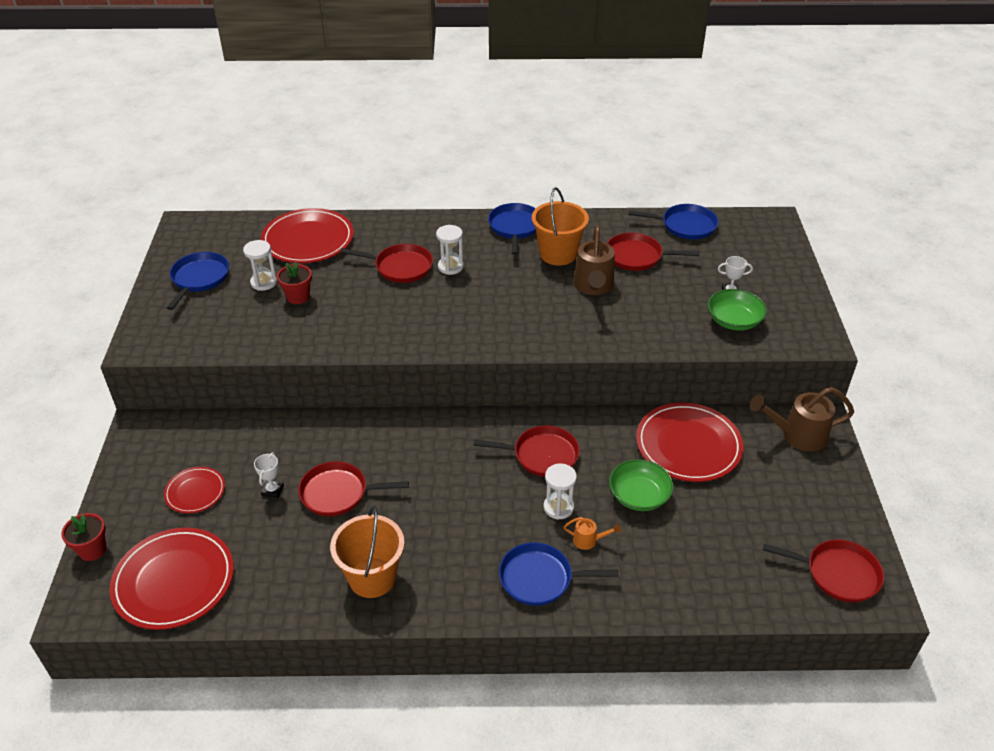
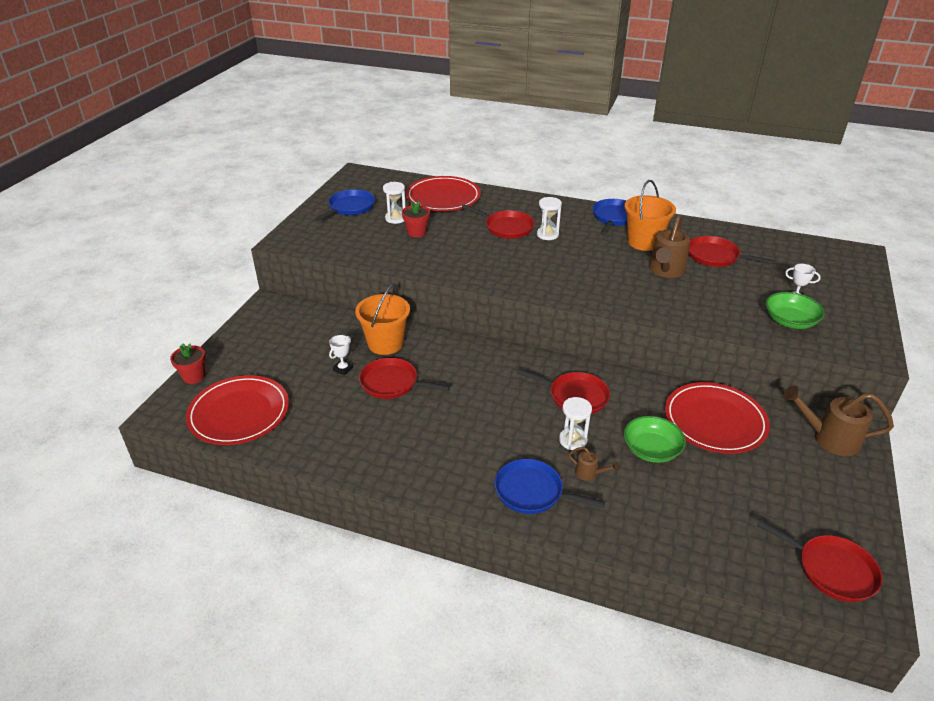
camera: 20 degrees right, 5 degrees down
(195, 492) = (286, 356): red plate -> none
(372, 577) = (390, 452): orange bucket -> orange bucket (385, 343)
(589, 540) = (589, 473): orange watering can -> brown watering can
(685, 225) = (770, 242): blue pan -> none

